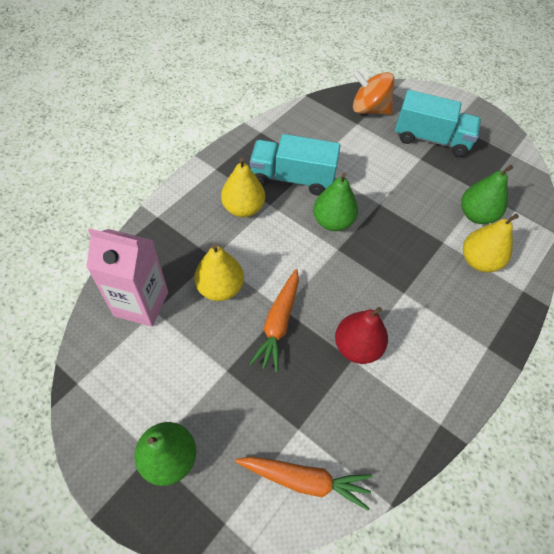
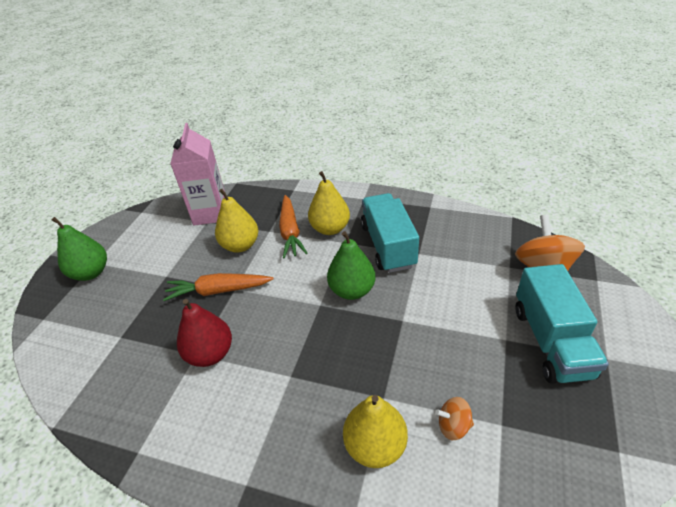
camera: 75 degrees right, 15 degrees down
(305, 480) = (75, 355): orange carrot -> orange carrot (290, 232)
(476, 215) = (453, 426): green pear -> orange spinning top

